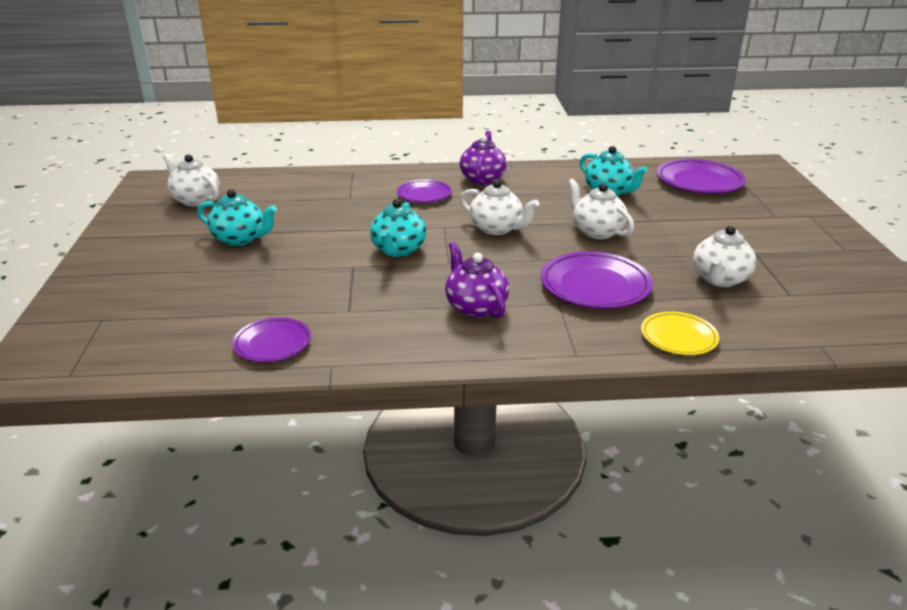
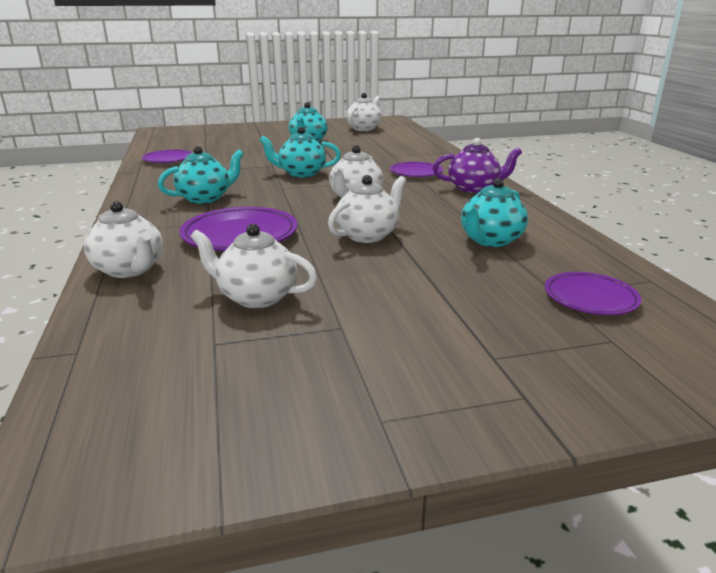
camera: 80 degrees right, 5 degrees down
(475, 307) = (205, 198): purple teapot -> turquoise teapot
(678, 337) = (130, 269): yellow plate -> white teapot
(699, 182) = (590, 298): purple plate -> purple plate, size x0.62

